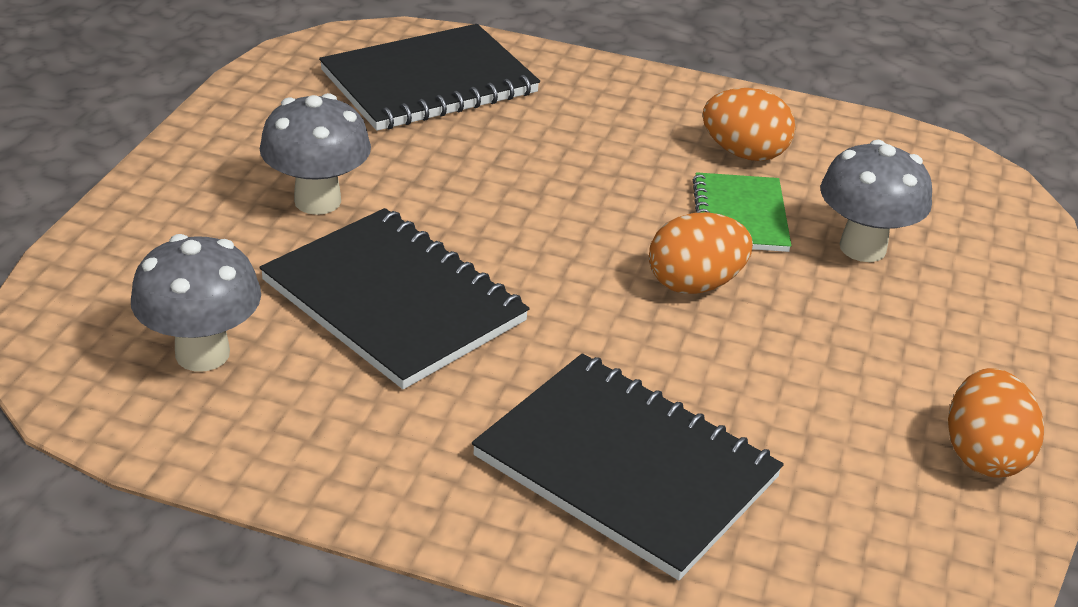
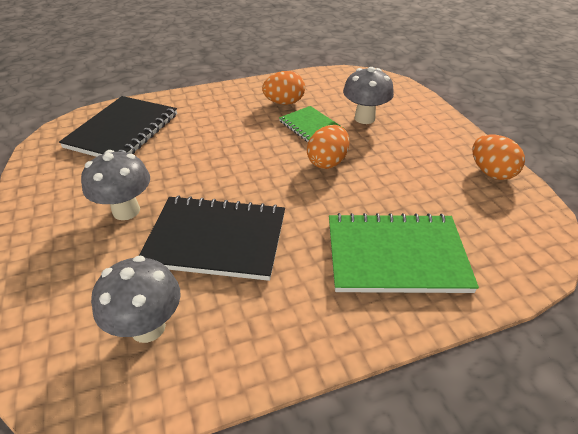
camera: 35 degrees left, 5 degrees up
(626, 467) = (396, 255): black notebook -> green notebook

